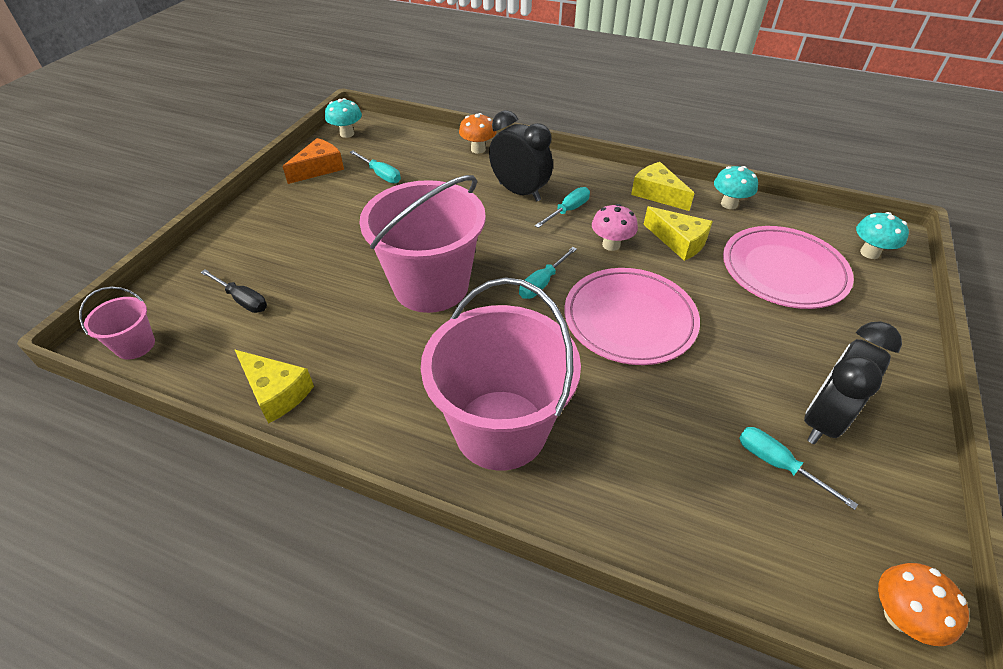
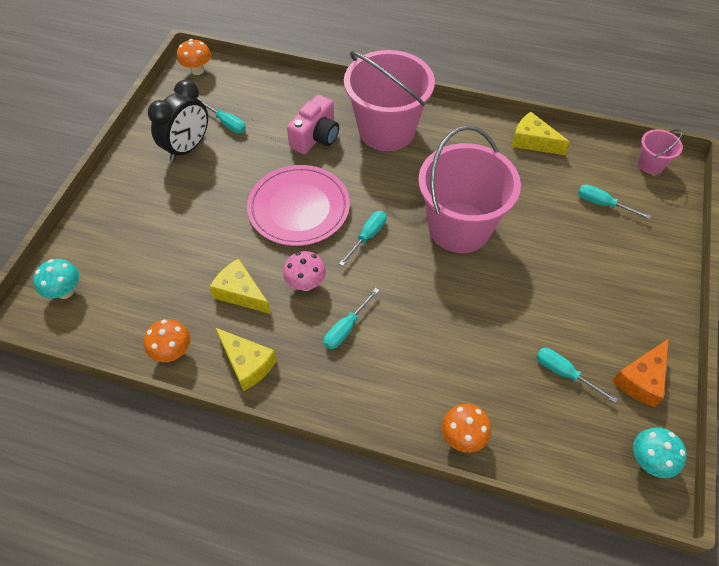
camera: 175 degrees right, 10 degrees up
(242, 300) = (603, 204): black screwdriver -> turquoise screwdriver
(519, 192) = (400, 354): black clock -> none
(617, 424) = (316, 137): none -> pink camera
(729, 204) = (173, 352): turquoise mushroom -> orange mushroom
(783, 271) = (157, 264): pink plate -> none

